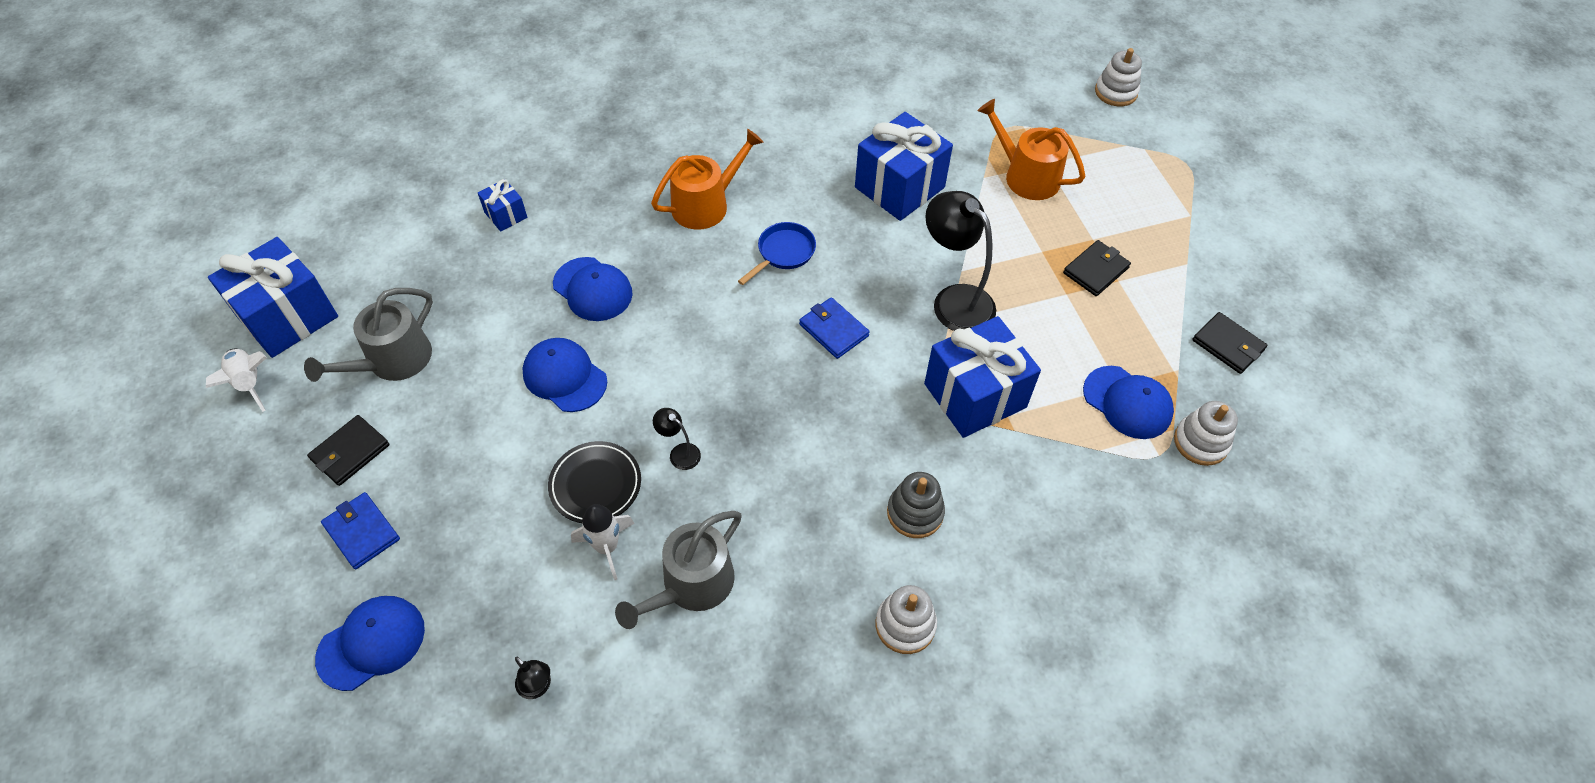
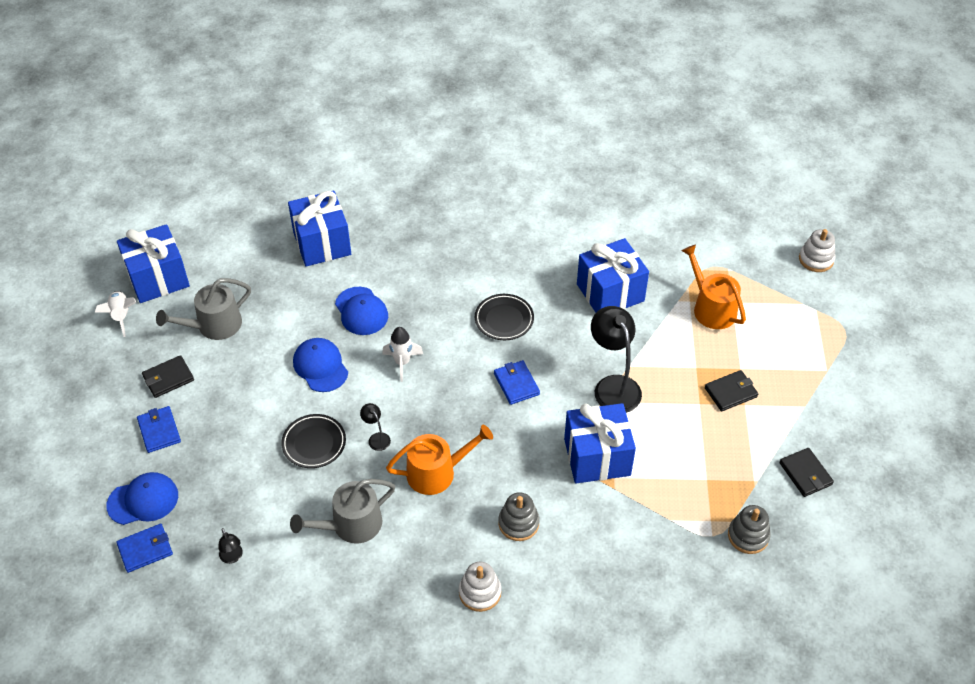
camera: 20 degrees right, 5 degrees down
(400, 718) = (145, 549): none -> blue wallet
(506, 215) = (322, 243): blue gift -> blue gift, size x2.09
(607, 547) = (306, 485): white rocket -> white rocket (402, 362)
(706, 204) = (463, 270): orange watering can -> orange watering can (437, 472)
(783, 253) = (504, 319): blue pan -> black plate
(1127, 402) = (707, 493): blue cap -> none
(1200, 442) = (748, 536): white stacking toy -> grey stacking toy

